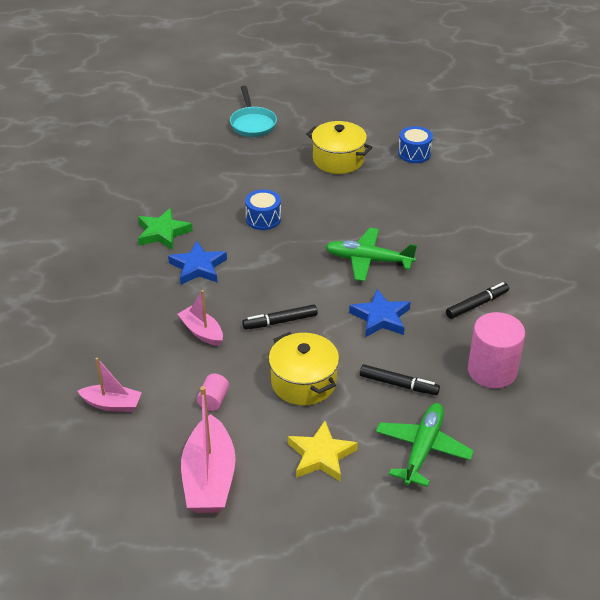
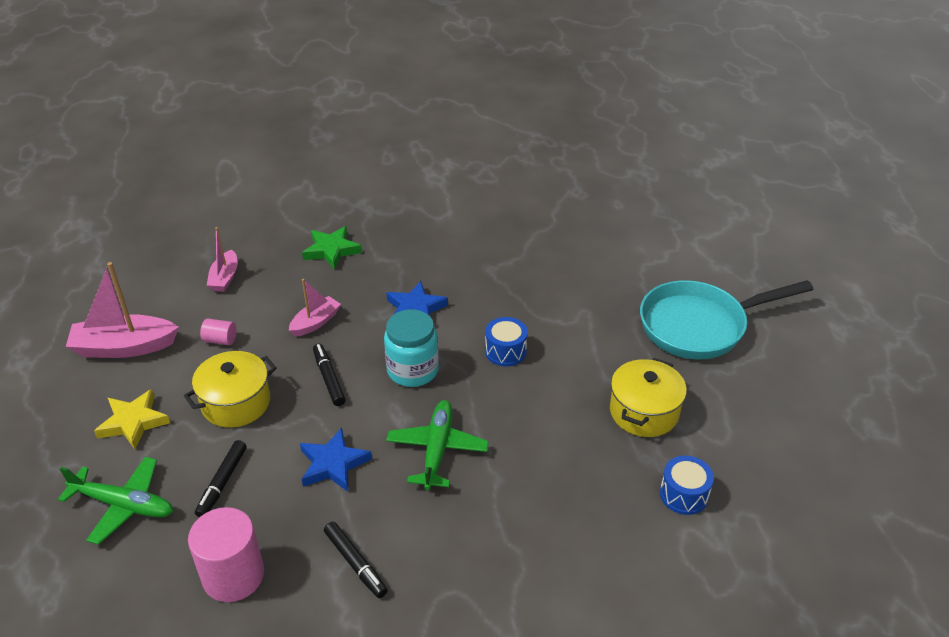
camera: 85 degrees right, 0 degrees up
(162, 233) = (470, 278): green star -> green star (331, 250)
(252, 124) = (700, 326): turquoise pan -> turquoise pan, size x1.73
(277, 271) = (412, 370): none -> turquoise jar

